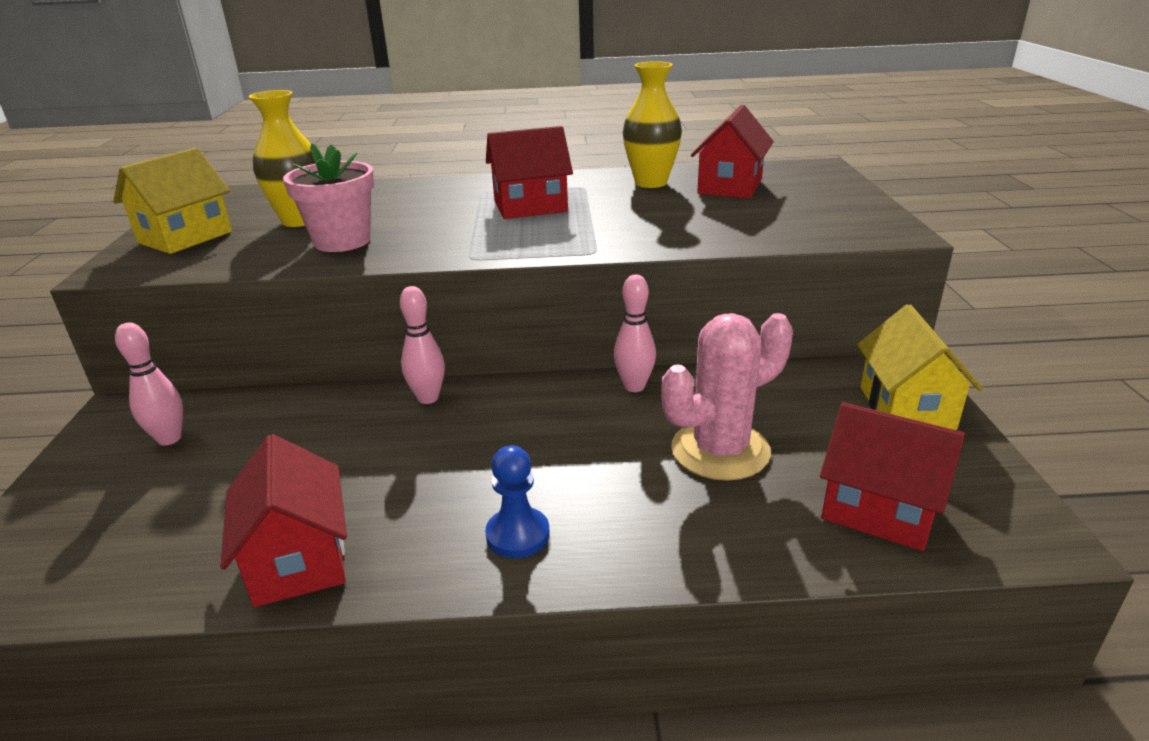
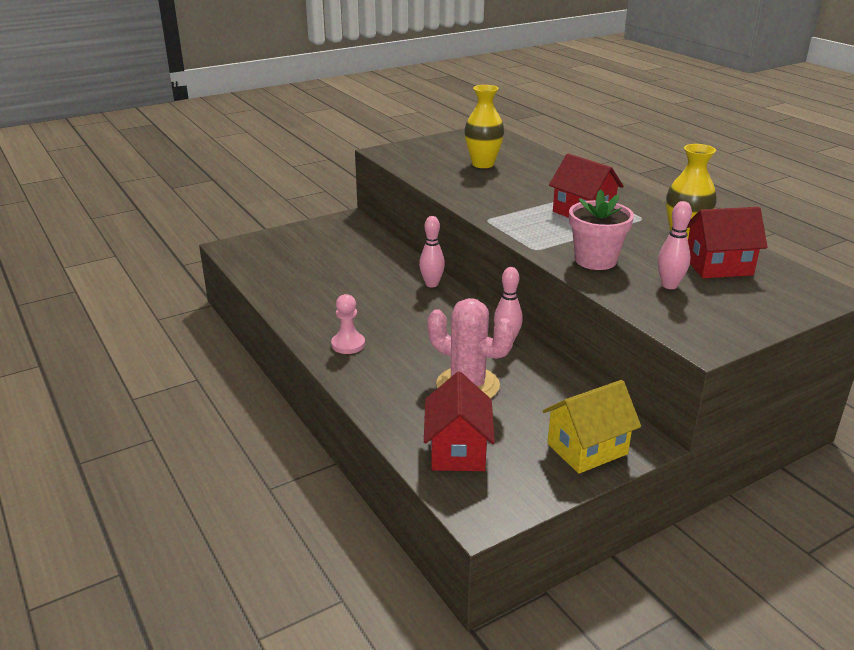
camera: 60 degrees right, 0 degrees up
(169, 439) = (342, 238): pink bowling pin -> pink bowling pin (669, 285)
(185, 237) = (432, 149): yellow house -> none
(298, 560) = (294, 299): red house -> none
(342, 241) = (469, 183): pink flower pot -> pink flower pot (595, 260)
(518, 535) = (348, 344): blue pawn -> pink pawn

